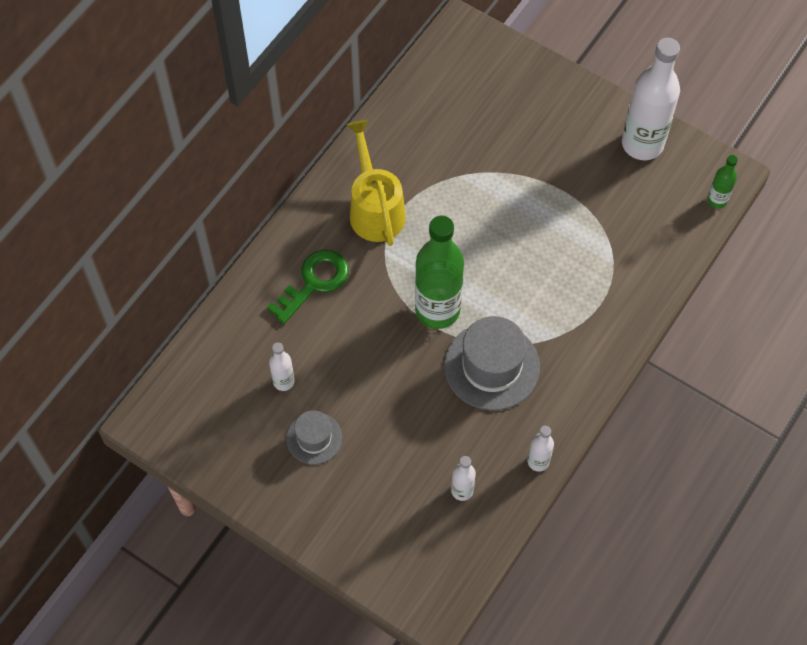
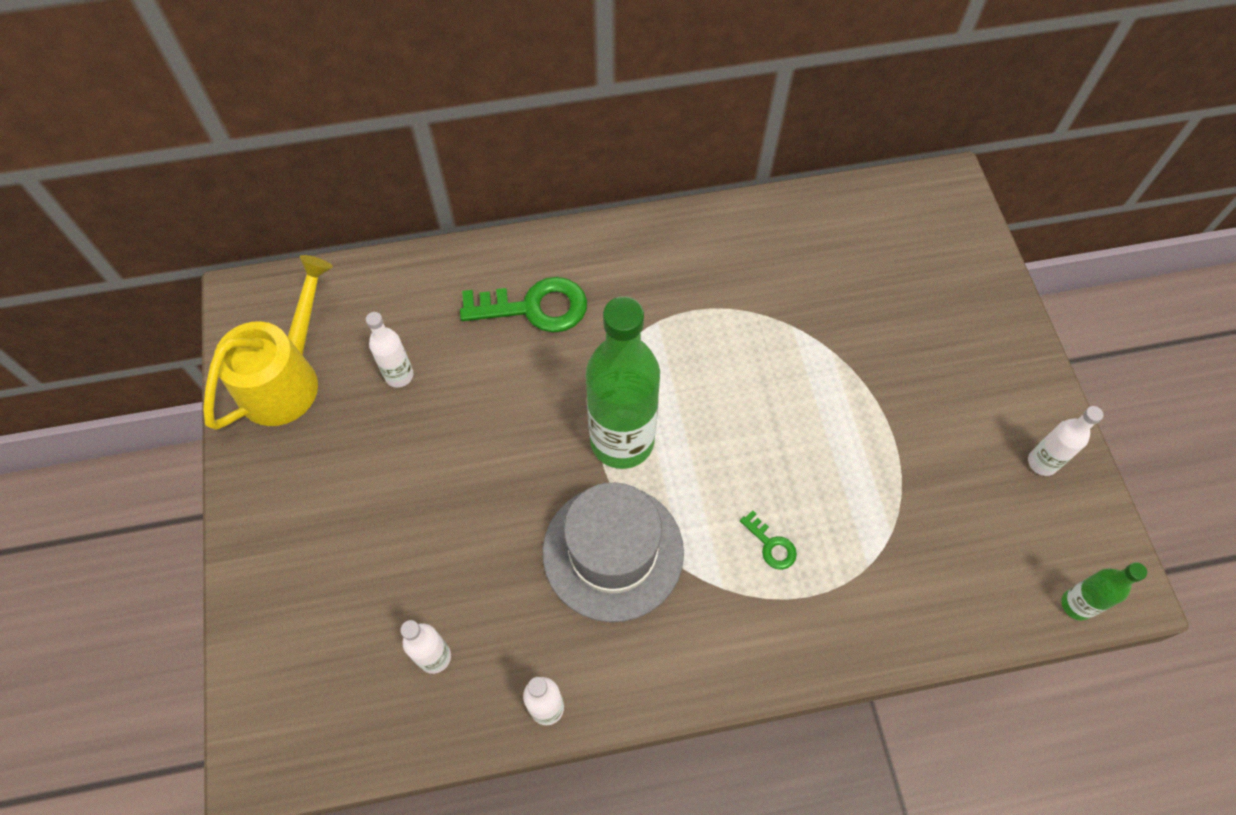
camera: 45 degrees right, 0 degrees up
(314, 438) = (362, 457): grey hat -> none
(374, 208) = (671, 287): yellow watering can -> yellow watering can (287, 377)
(560, 295) = (771, 545): none -> green key
(642, 144) = (1042, 462): white bottle -> white bottle, size x0.47

